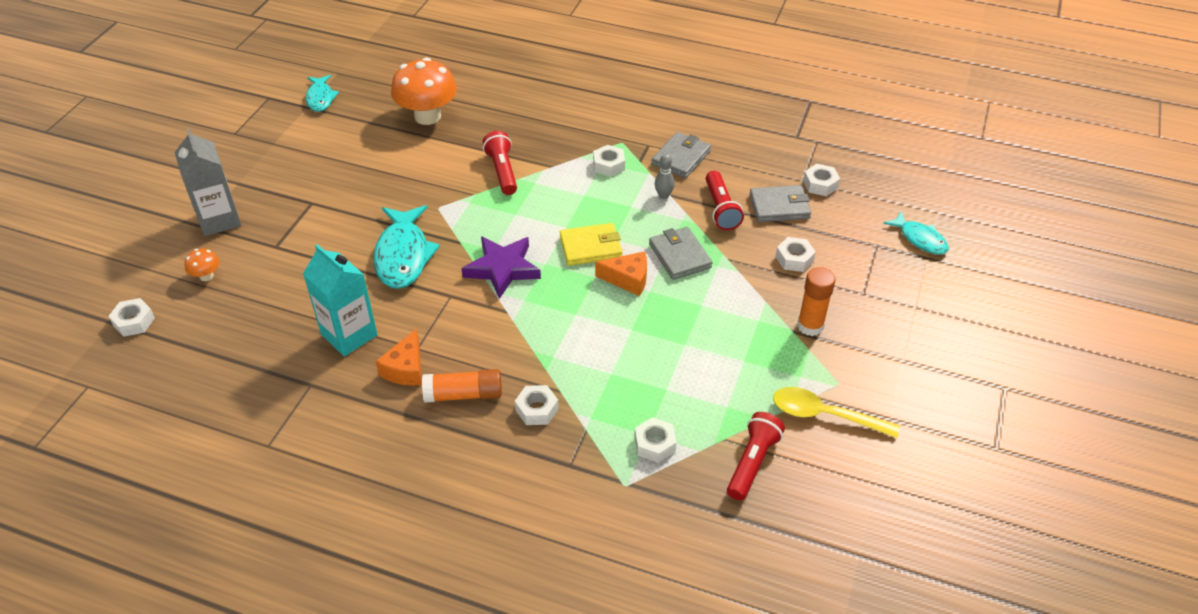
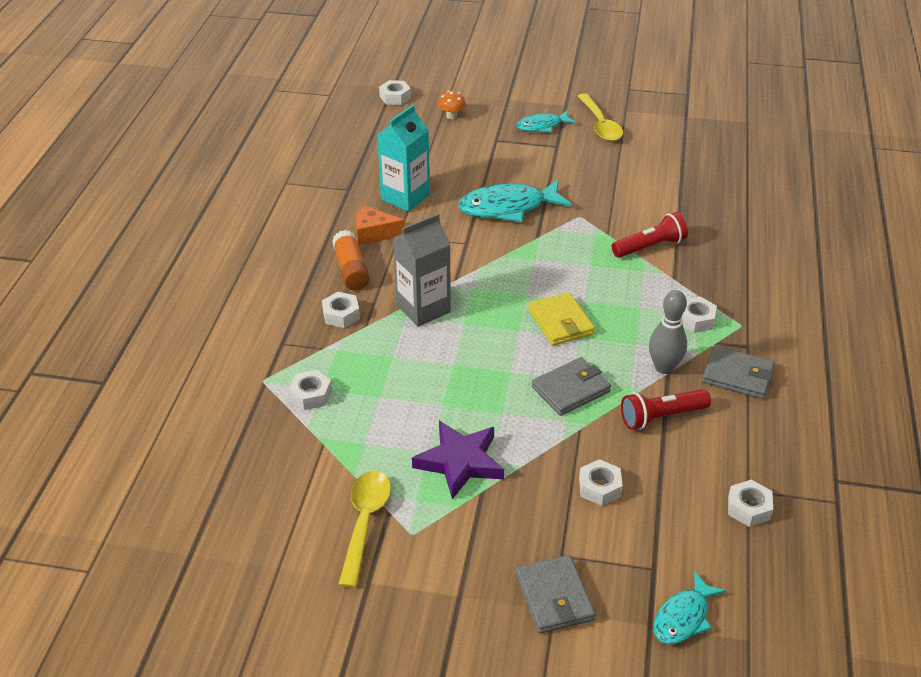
camera: 80 degrees right, 5 degrees down
(219, 219) = (517, 107): grey carton -> grey carton (423, 309)
(290, 165) = (600, 125): none -> yellow spoon
(320, 98) = (702, 121): turquoise fish -> turquoise fish (542, 126)
(427, 116) = (711, 186): orange mushroom -> none
(502, 269) = (510, 268): purple star -> purple star (460, 462)
(628, 279) = (522, 354): orange cheese -> none
(663, 196) = (664, 367): grey bowling pin -> grey bowling pin, size x1.61
(752, 463) = (296, 467): red flashlight -> none
(779, 206) = (688, 469): grey wallet -> grey wallet (554, 597)
(810, 326) = (493, 506): orange glue stick -> none

